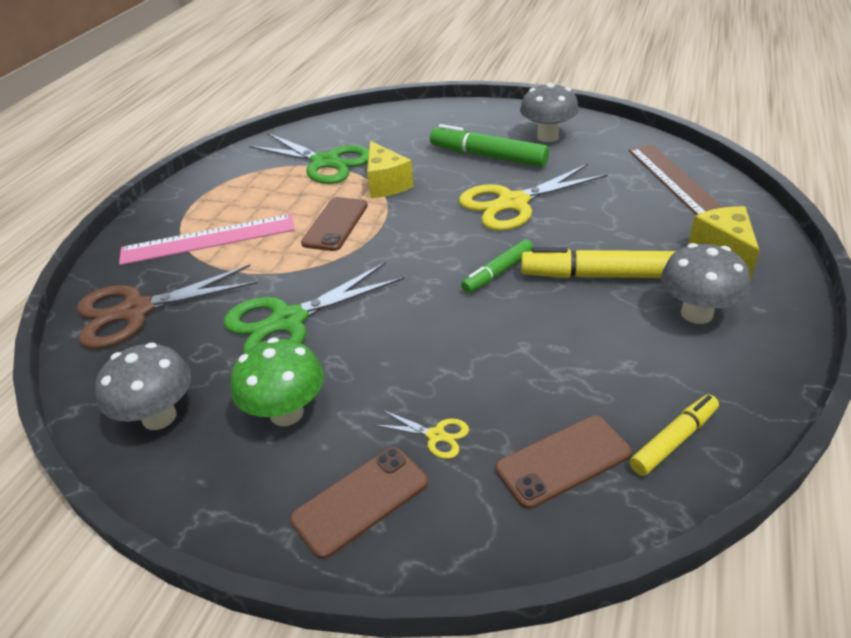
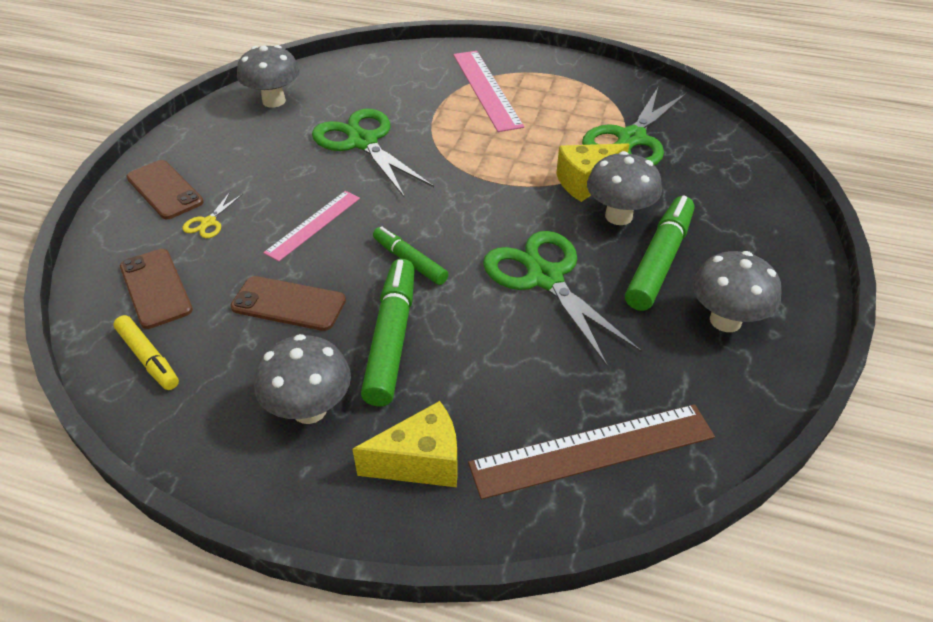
camera: 85 degrees right, 5 degrees up
(136, 311) = (391, 73): brown scissors -> none
(286, 413) = (258, 152): green mushroom -> none
(335, 224) = (506, 154): brown phone -> brown phone (289, 304)
(434, 171) = (618, 216): none -> grey mushroom
(442, 342) = (314, 225): none -> pink ruler
(513, 203) = (545, 278): yellow scissors -> green scissors
(600, 275) = (391, 338): yellow marker -> green marker

